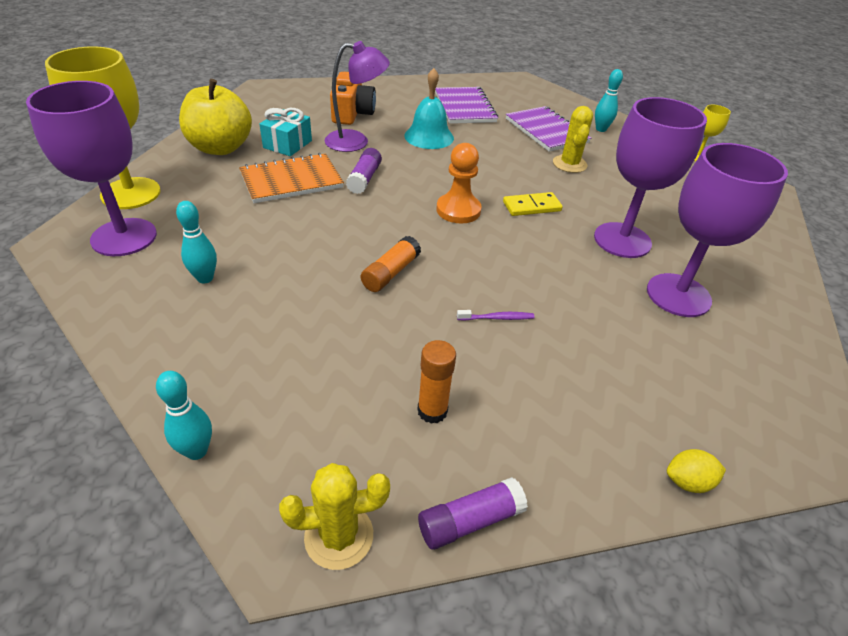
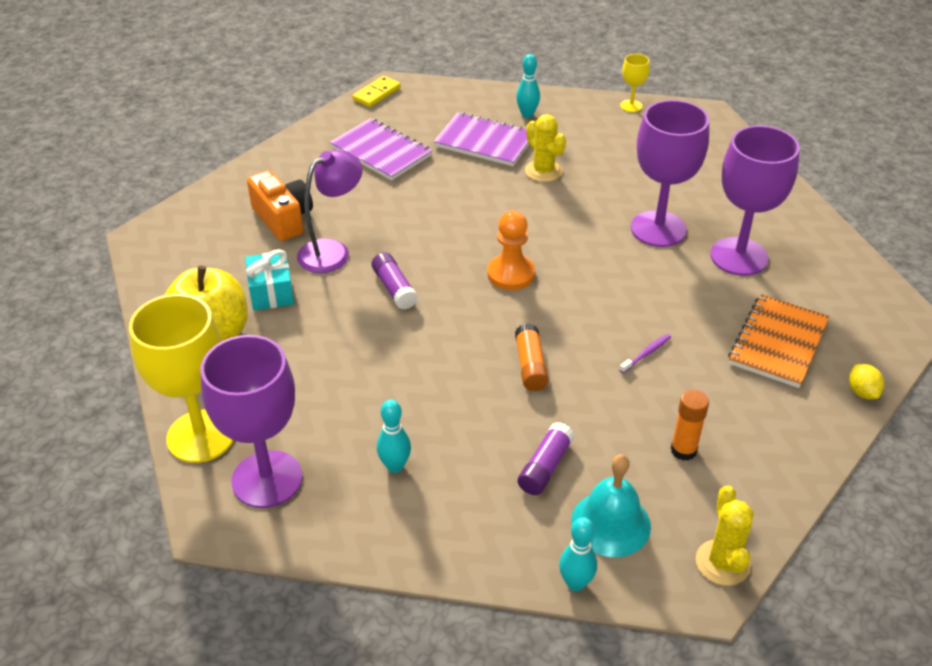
camera: 35 degrees left, 0 degrees up
(291, 180) = (332, 330): orange notebook -> orange notebook (778, 343)
(339, 536) = (722, 563): yellow cactus -> yellow cactus turned 45 degrees counterclockwise
(429, 136) = (391, 207): turquoise bell -> turquoise bell (610, 523)
(470, 521) = (779, 500): purple glue stick -> purple glue stick (545, 467)
(532, 207) = (562, 235): yellow domino -> yellow domino (377, 94)
(687, 481) = (862, 392): yellow lemon -> yellow lemon turned 60 degrees counterclockwise

